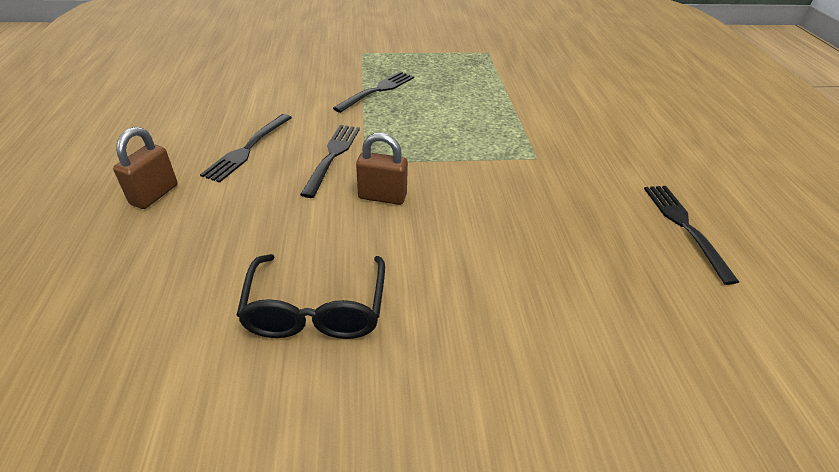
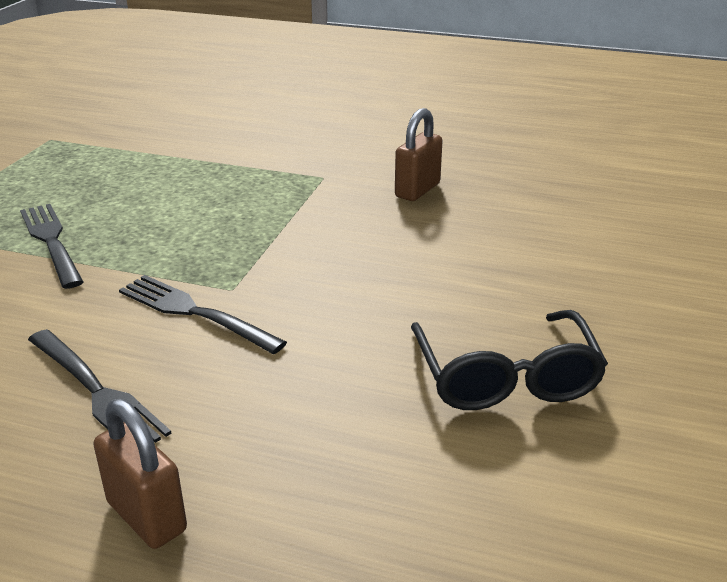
camera: 65 degrees left, 10 degrees down
(316, 310) = (506, 378): black glasses -> black glasses turned 60 degrees clockwise
(382, 197) = (322, 291): brown padlock -> brown padlock (417, 190)
(685, 227) = (483, 144): black fork -> none

